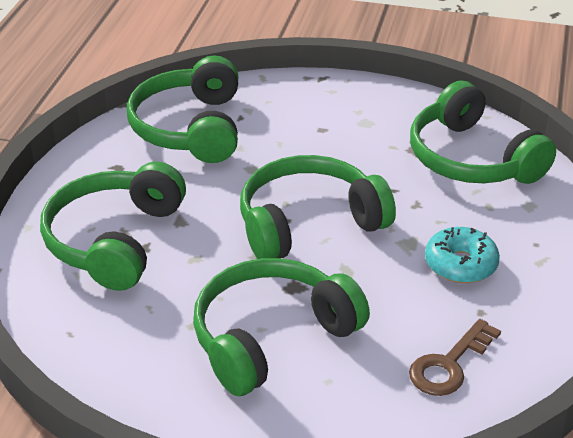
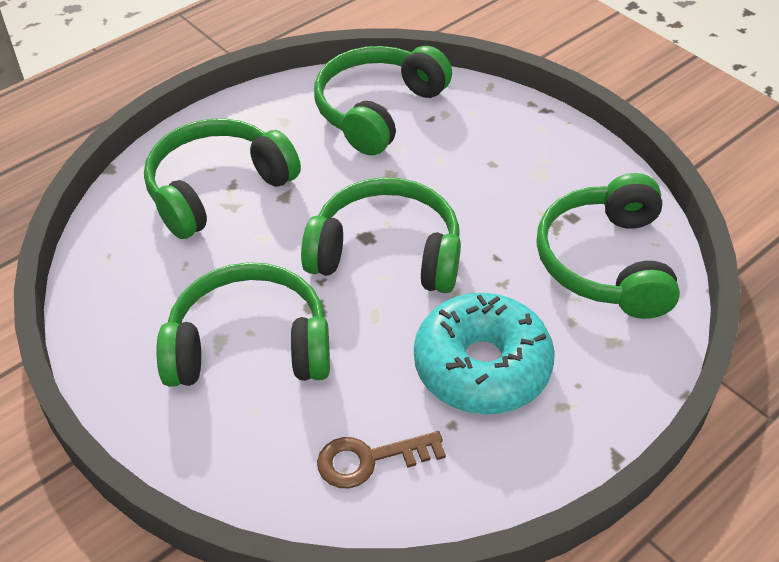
camera: 35 degrees right, 10 degrees up
(460, 264) = (482, 366): turquoise donut -> turquoise donut, size x1.71

